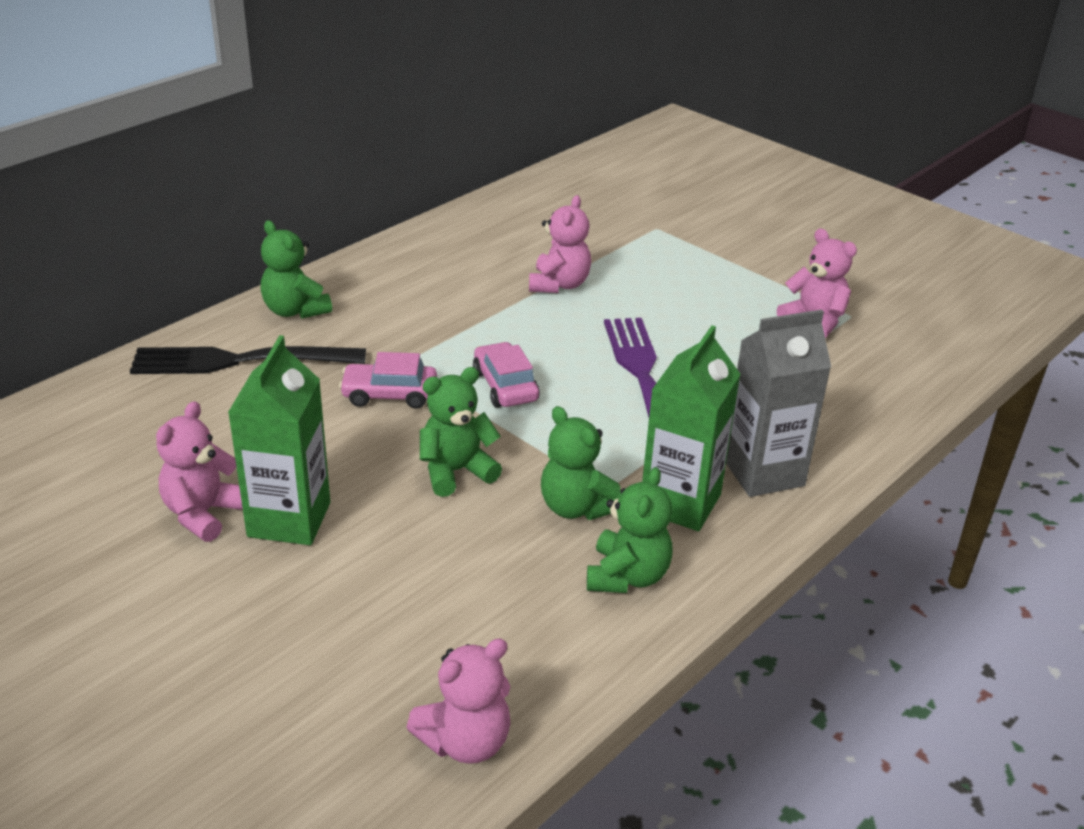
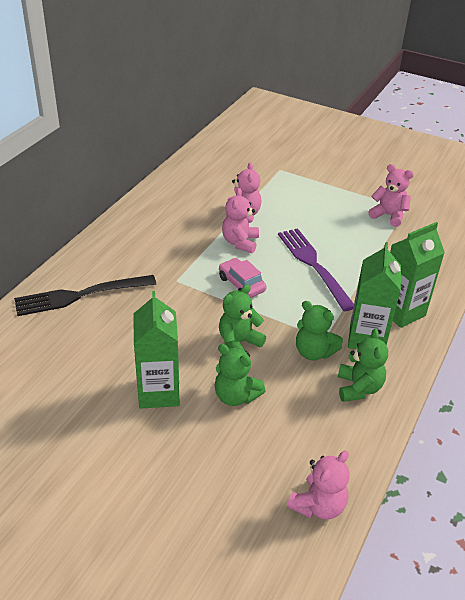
camera: 15 degrees left, 5 degrees up
(203, 513) = (106, 399): pink teddy bear -> pink teddy bear (240, 242)
(295, 310) = (98, 256): green teddy bear -> green teddy bear (236, 396)
(389, 394) = (179, 301): pink car -> none
(763, 472) = (401, 312): grey carton -> green carton

